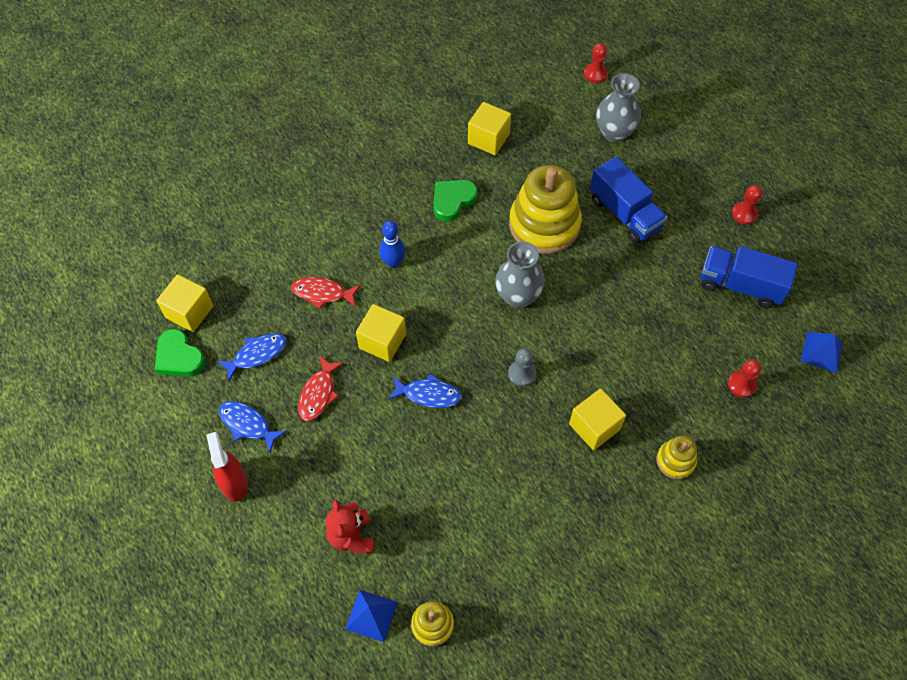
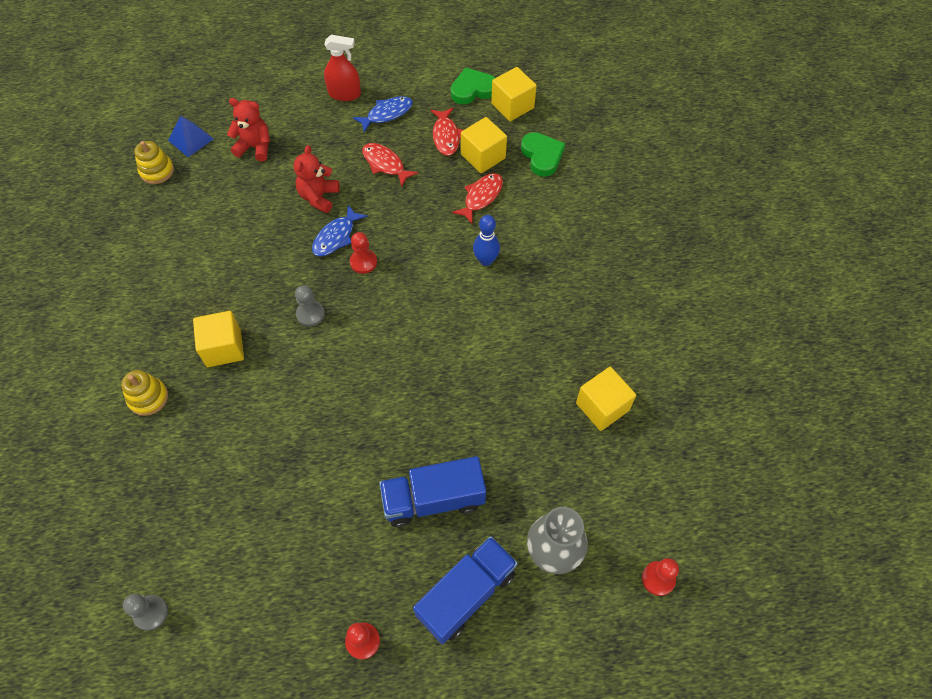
camera: 115 degrees right, 0 degrees up
(257, 355) = (446, 136): blue fish -> red fish
(382, 341) = (407, 223): yellow cube -> yellow cube (483, 156)
(389, 435) = (319, 197): none -> red teddy bear
(452, 201) = (533, 337): green heart -> green heart (542, 156)
(518, 296) = (391, 347): grey vase -> none
(544, 224) = (461, 410): yellow stacking toy -> none
(740, 285) = (277, 574): blue truck -> blue truck (466, 594)
(741, 384) = (174, 502): red pawn -> red pawn (363, 262)
(822, 351) = (151, 613): blue pyramid -> grey pawn

